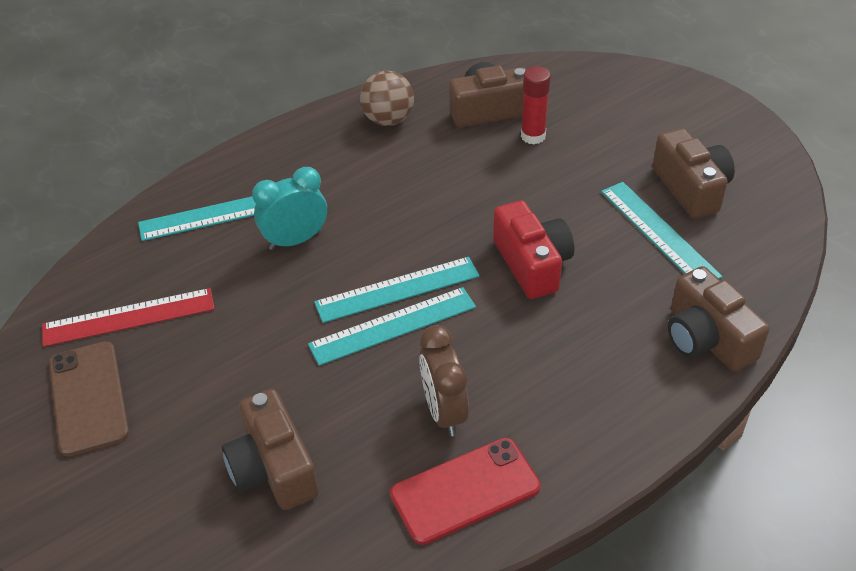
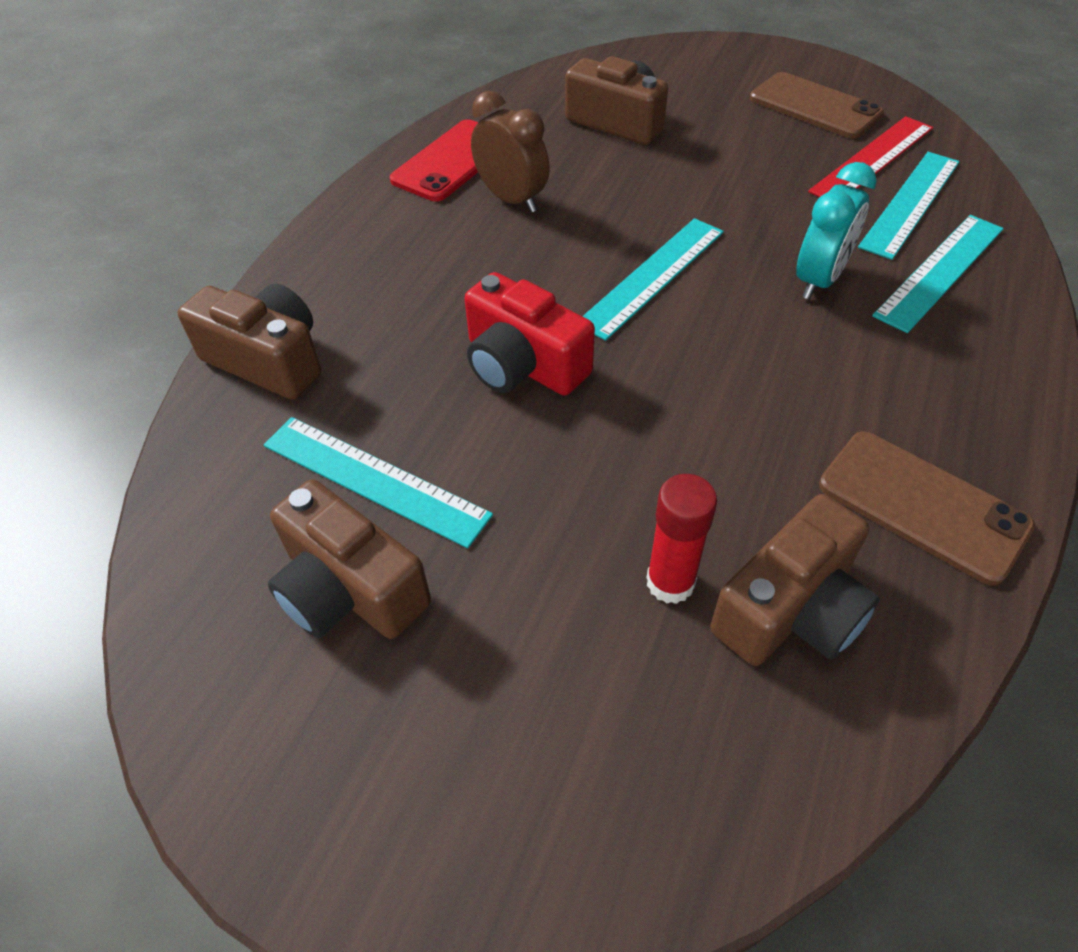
camera: 150 degrees right, 5 degrees up
(388, 119) = (922, 505): brown ball -> brown phone
(393, 325) = (623, 243): turquoise ruler -> turquoise ruler (910, 203)

